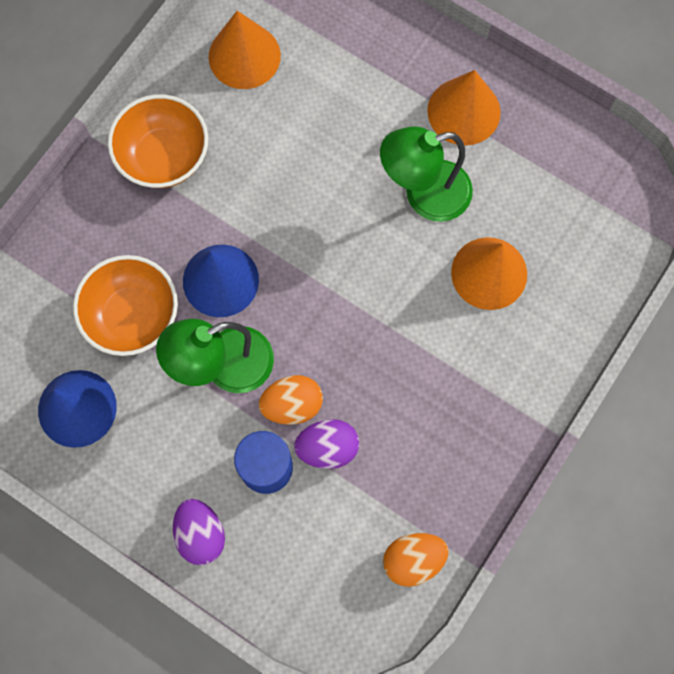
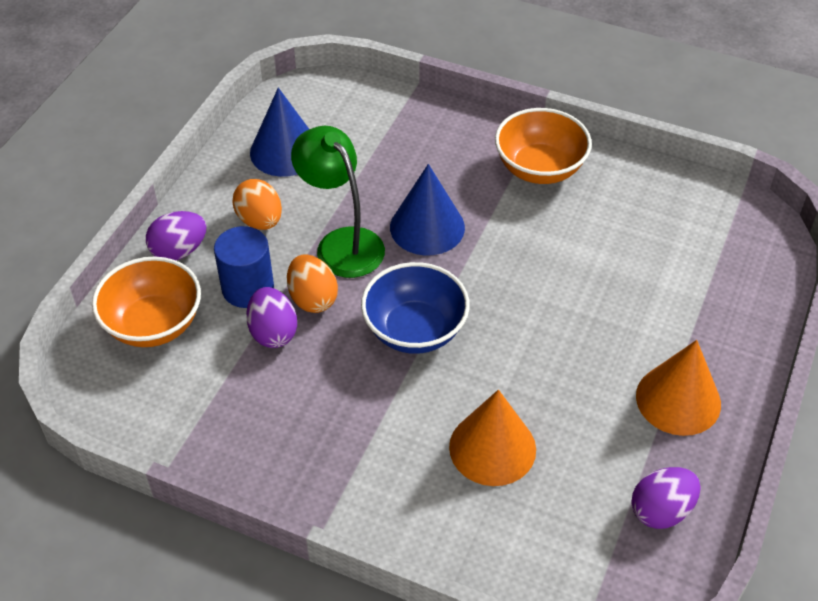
camera: 80 degrees right, 25 degrees down
(133, 316) = (378, 172): orange bowl -> orange bowl (153, 324)
(244, 56) = (667, 209): orange cone -> none
(349, 315) = (415, 330): none -> blue bowl
(413, 559) = (165, 419): orange egg -> orange egg (260, 221)
(424, 194) = (566, 376): green lamp -> none
(568, 156) = (661, 510): none -> purple egg

